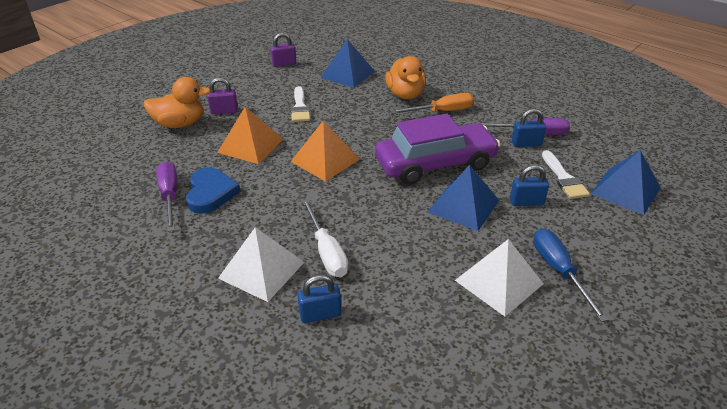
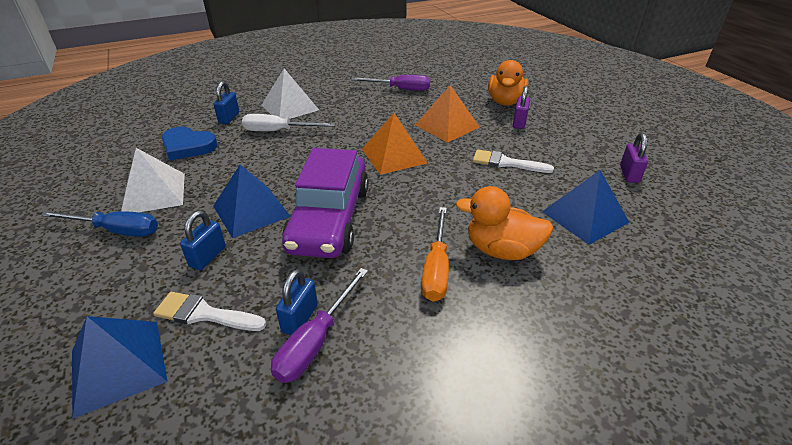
camera: 115 degrees right, 0 degrees up
(210, 193) = (390, 102): blue heart -> blue heart (188, 146)

